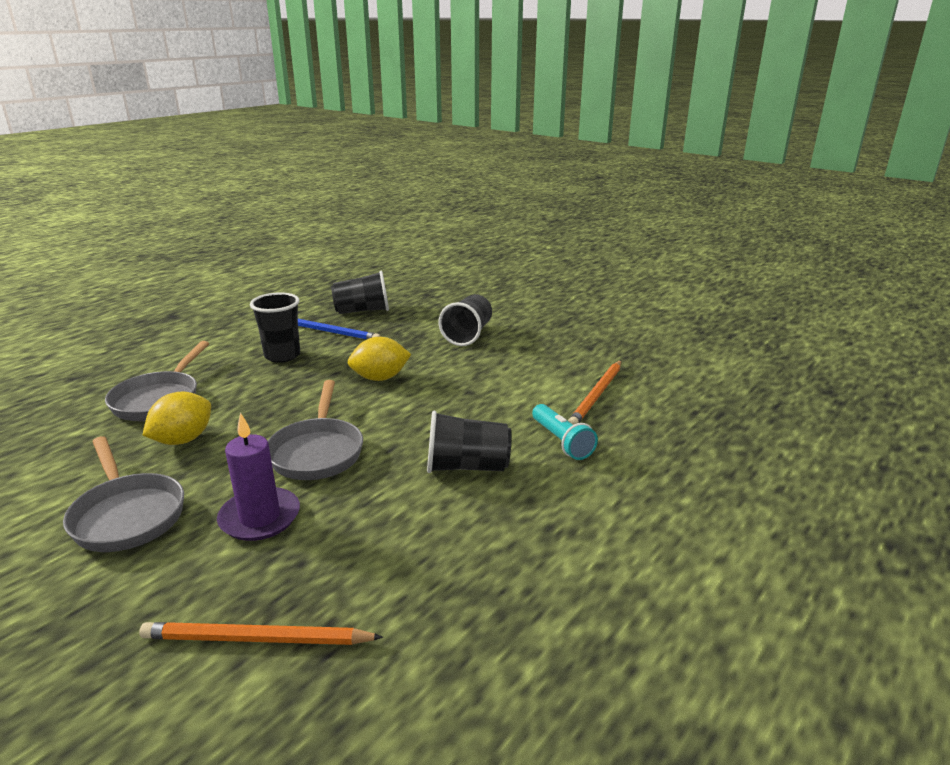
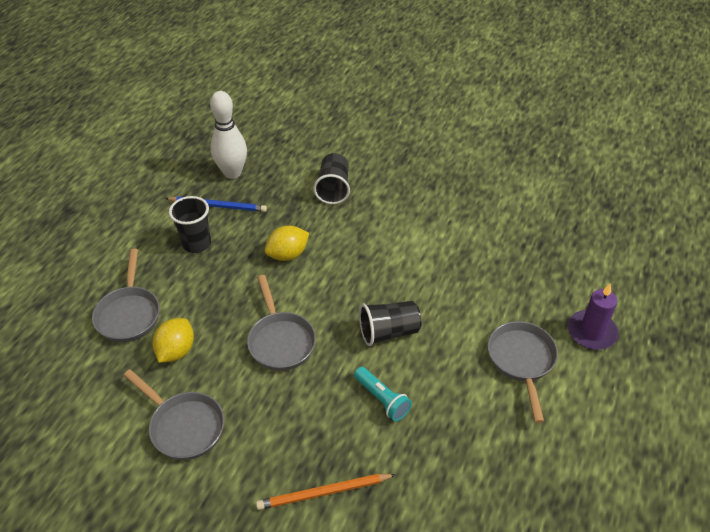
camera: 15 degrees left, 20 degrees up
(260, 517) = (274, 407): purple candle -> purple candle (591, 332)
(362, 311) = (232, 173): black cup -> white bowling pin
(562, 442) = (443, 294): turquoise flashlight -> turquoise flashlight (382, 399)
(596, 395) = (453, 241): orange pencil -> none
(655, 533) = (521, 361): none -> grey pan

